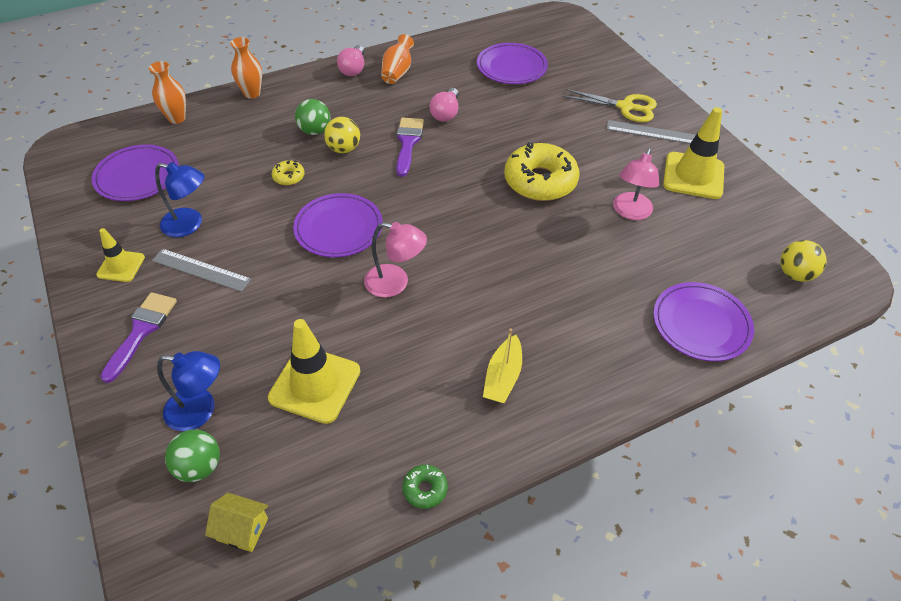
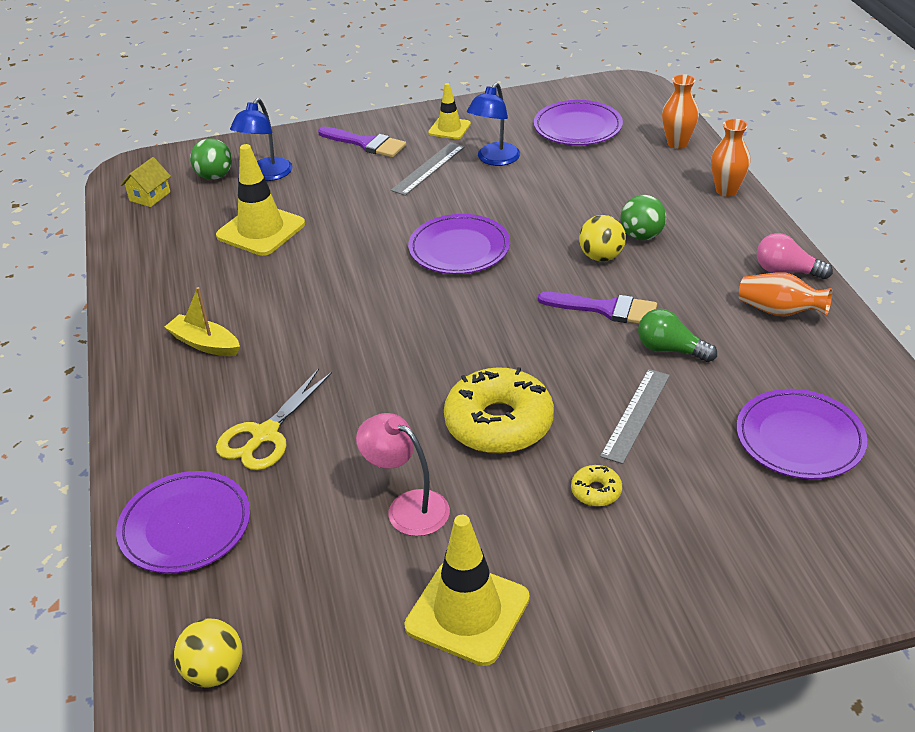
camera: 105 degrees right, 10 degrees down
(288, 177) = (556, 217): yellow donut -> yellow donut (596, 491)
(395, 283) = (362, 283): pink lamp -> none
(425, 489) = (121, 284): green donut -> none
(446, 113) = (670, 350): pink light bulb -> green light bulb
(625, 107) = (672, 569): yellow scissors -> yellow scissors (265, 435)
(650, 132) = (594, 586): grey ruler -> grey ruler (636, 415)

